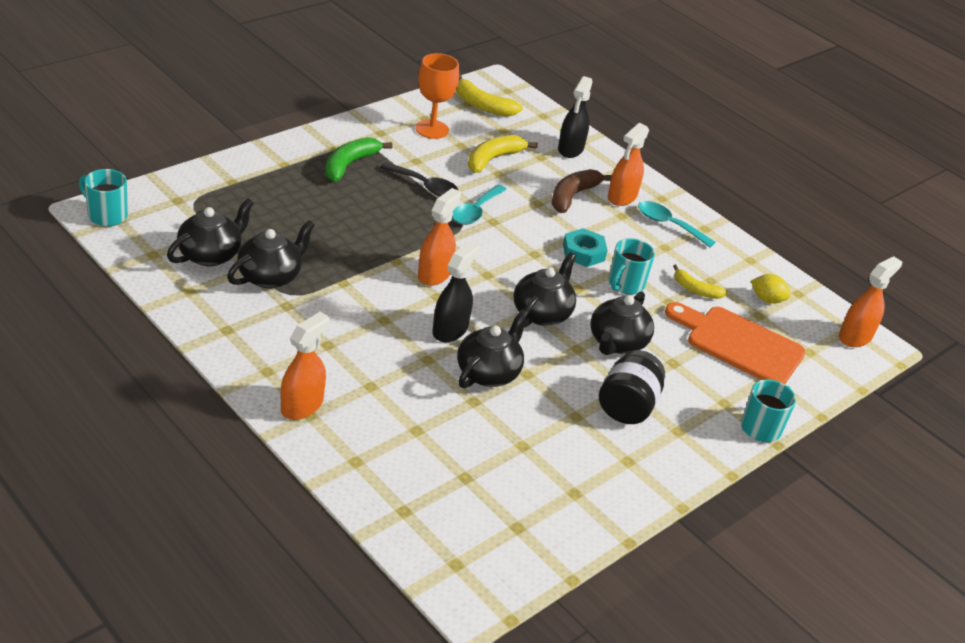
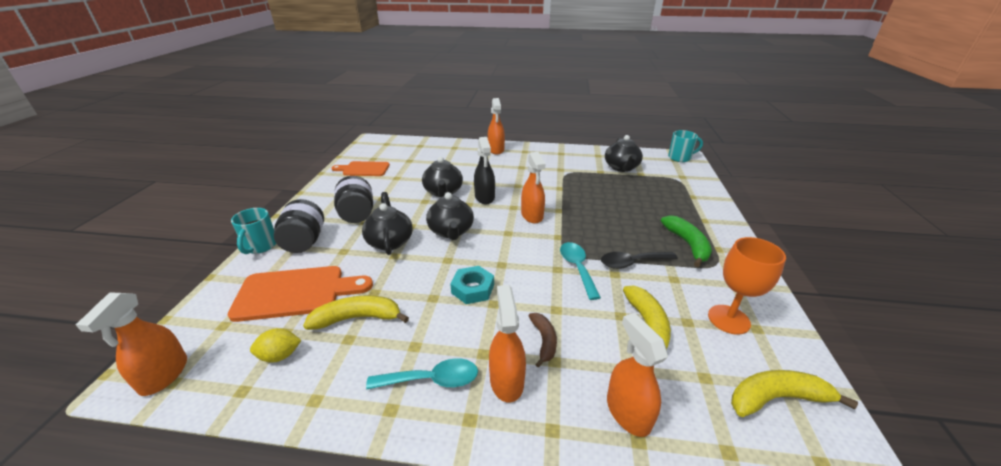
camera: 145 degrees right, 5 degrees down
(270, 276) = (587, 174): black teapot -> none
(555, 503) = (363, 169): none -> orange cutting board
(570, 149) = (628, 412): black spray bottle -> orange spray bottle
(573, 196) = (544, 341): brown banana -> brown banana, size x0.64
(625, 285) = (418, 283): turquoise mug -> none
(695, 290) = (358, 318): yellow banana -> yellow banana, size x1.56
(710, 402) = (304, 242): none -> black jar

